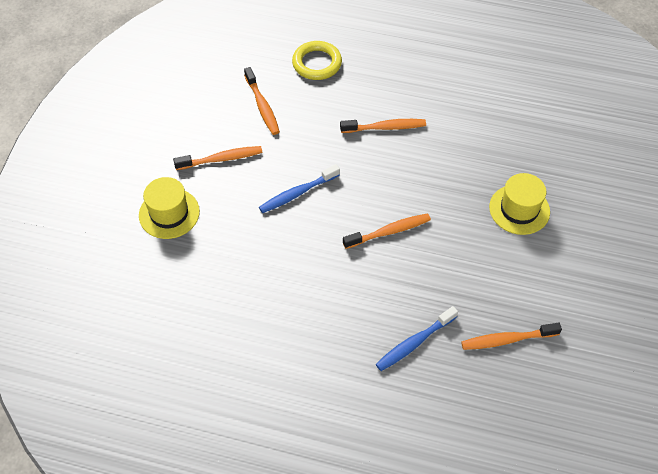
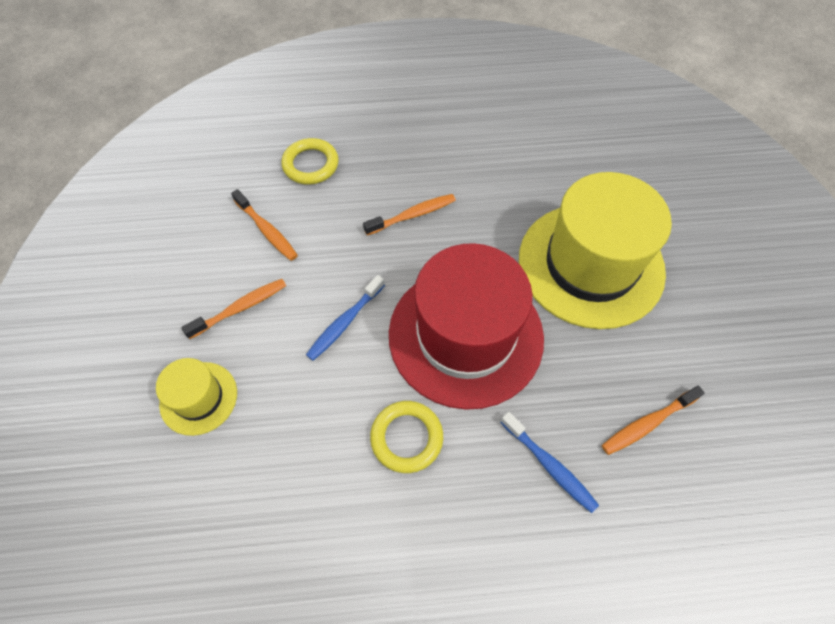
camera: 20 degrees left, 5 degrees up
(312, 289) = (406, 438): none -> yellow ring
(389, 231) = (465, 335): orange toothbrush -> red hat
(414, 343) = (549, 466): blue toothbrush -> blue toothbrush turned 75 degrees counterclockwise
(519, 209) = (590, 264): yellow hat -> yellow hat, size x2.13

